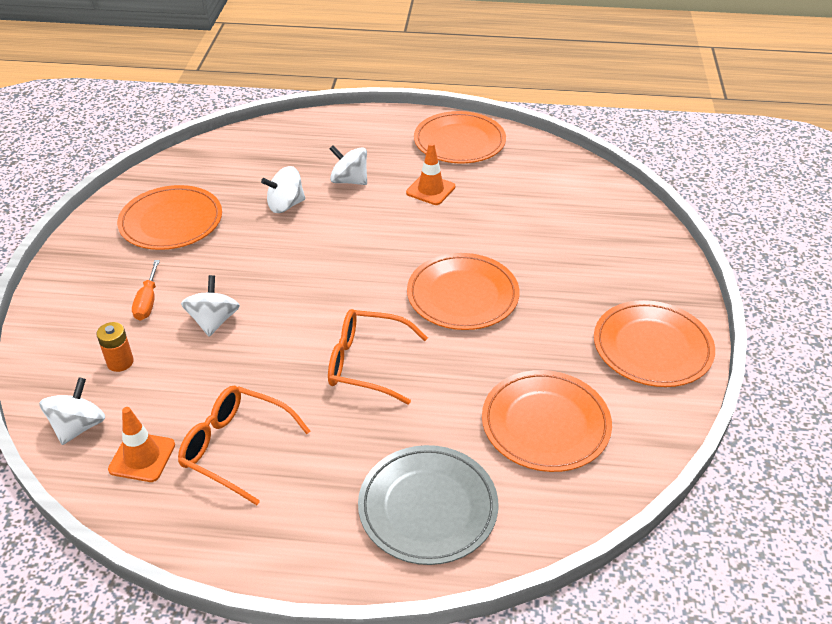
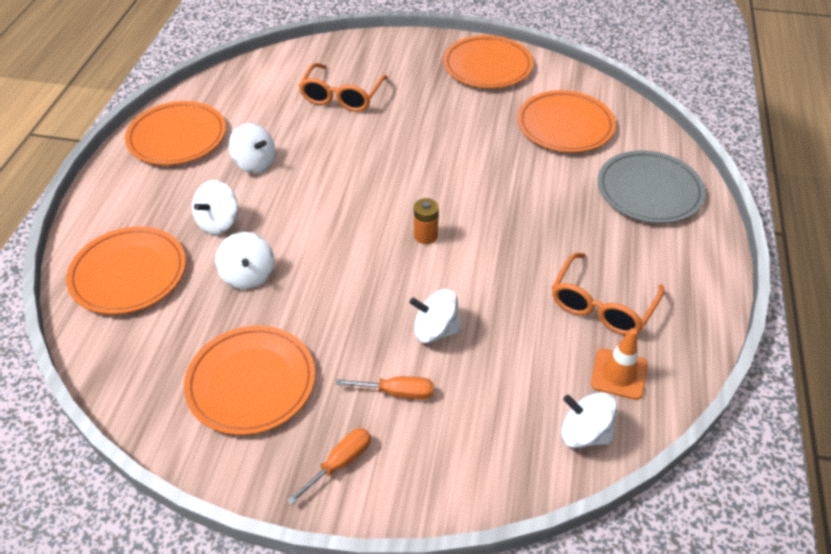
camera: 85 degrees left, 5 degrees up
(86, 276) = (340, 463): none -> orange screwdriver
(120, 362) = (492, 408): orange battery -> orange battery (425, 235)
(366, 363) = (499, 218): orange glasses -> orange glasses (341, 96)
(430, 190) = (255, 163): orange traffic cone -> white spinning top
(462, 295) = (418, 155): orange plate -> orange plate (129, 274)

